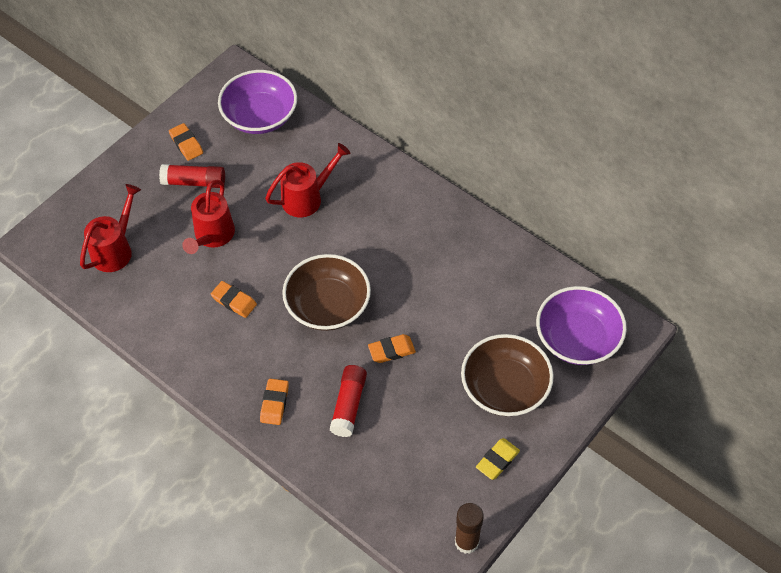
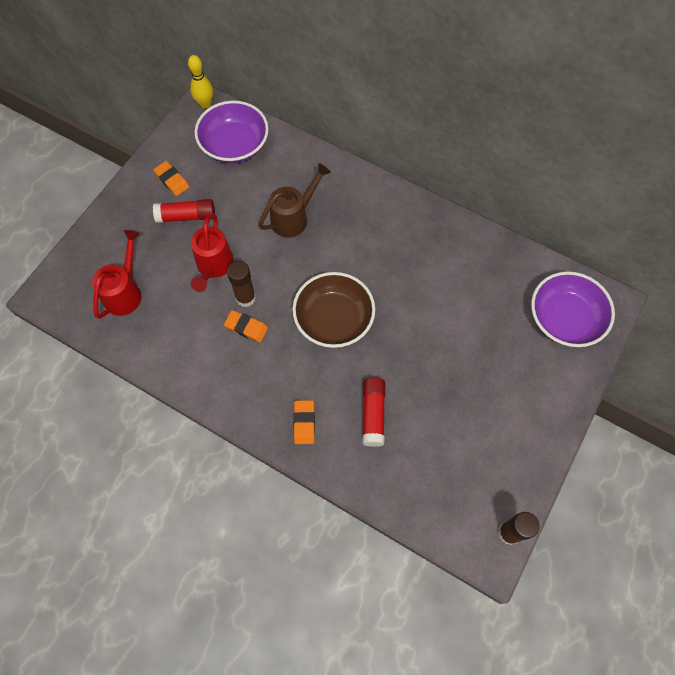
camera: 10 degrees left, 10 degrees up
(237, 71) = (205, 104): none -> yellow bowling pin
(239, 272) = (245, 298): none -> brown glue stick
(307, 198) = (294, 217): red watering can -> brown watering can
(391, 350) = (401, 355): orange eraser -> none
(497, 460) = (519, 448): yellow eraser -> none
(505, 388) = (510, 376): brown bowl -> none

